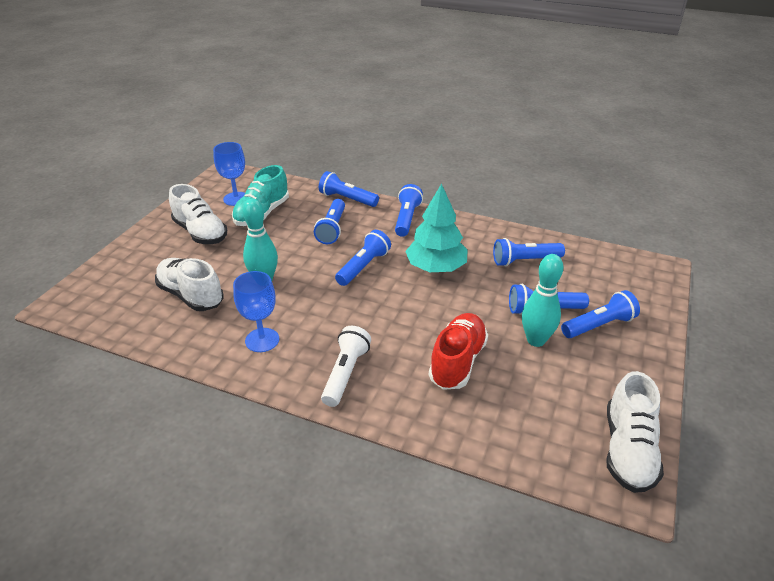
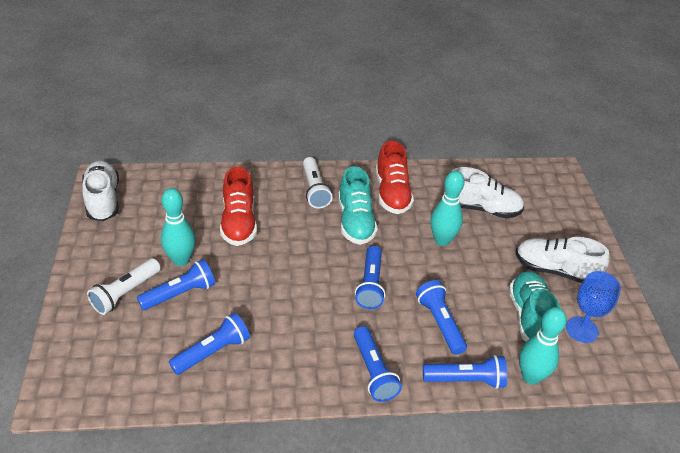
camera: 150 degrees right, 5 degrees up
(262, 340) = (392, 193): blue goblet -> red shoe
(303, 189) = (531, 377): none -> turquoise bowling pin
(329, 323) = (355, 221): none -> turquoise shoe
(436, 267) = (301, 308): turquoise tree -> none
(599, 325) = (125, 293): blue flashlight -> white flashlight

